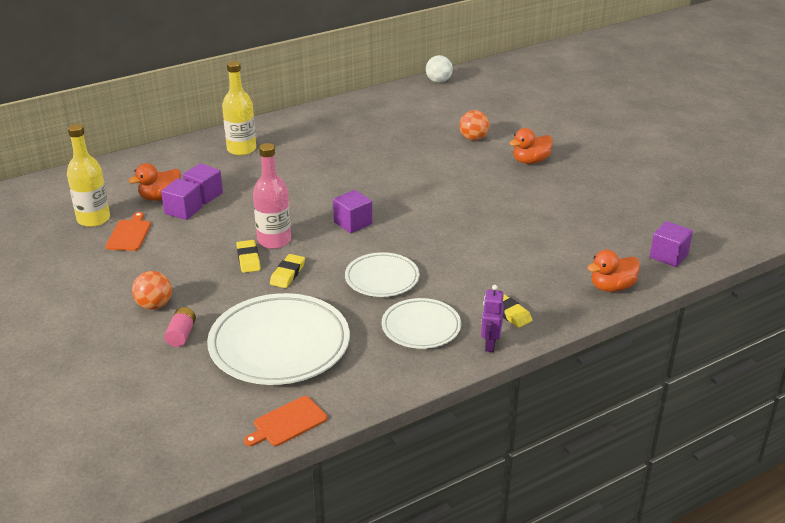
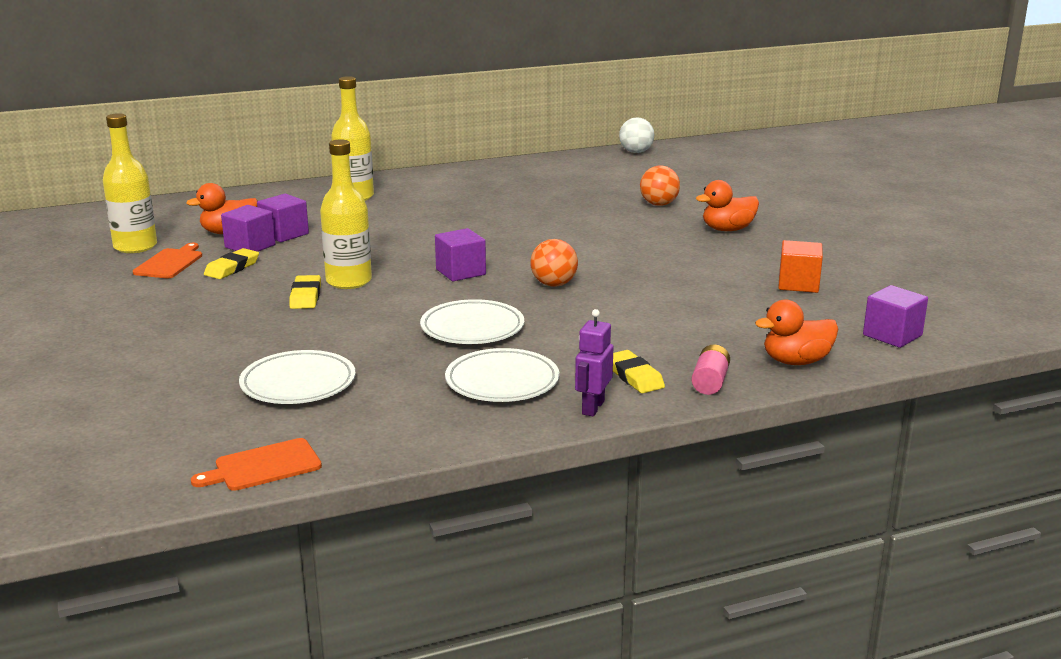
camera: 10 degrees right, 10 degrees down
(154, 305) = (159, 331): orange ball -> orange ball (554, 284)
(181, 335) = (175, 362): pink battery -> pink battery (710, 382)
(274, 240) = (349, 281): pink bottle -> yellow bottle
(279, 345) = (298, 383): white plate -> white plate, size x0.58
(287, 274) = (348, 314): yellow eraser -> yellow eraser (232, 268)
(594, 212) = (798, 284): none -> orange cube

